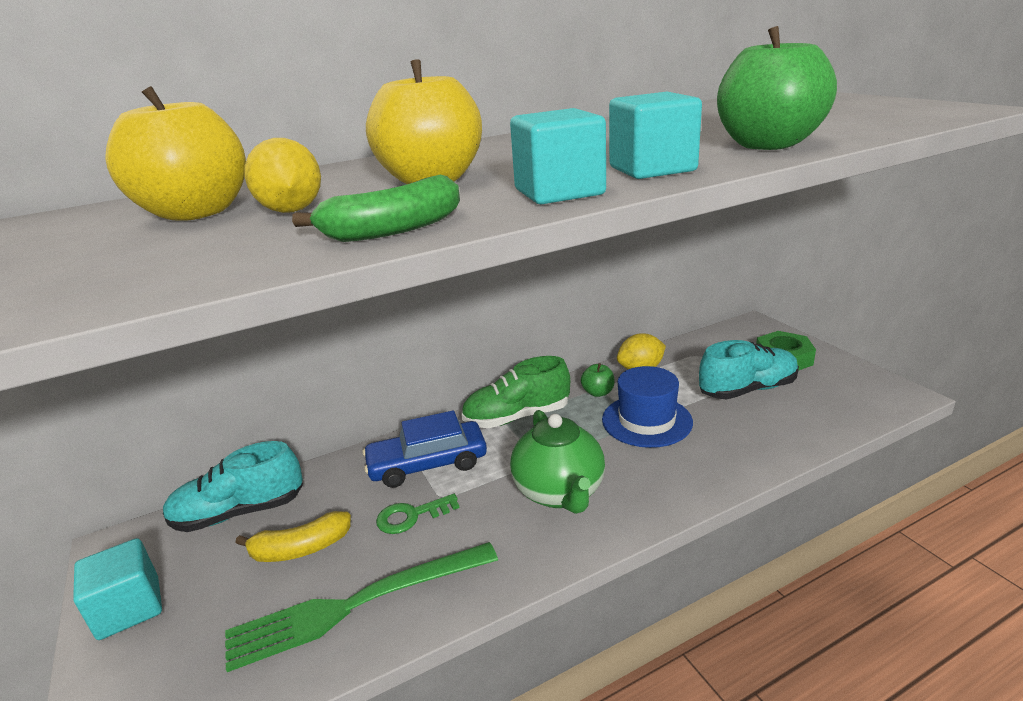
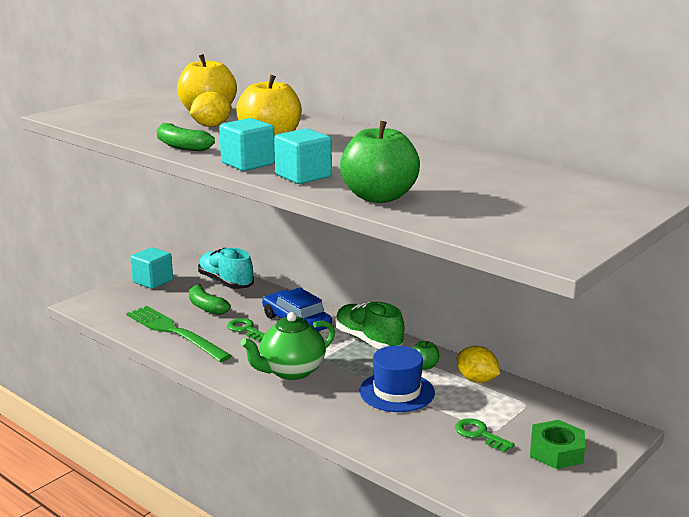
camera: 65 degrees right, 5 degrees down
(300, 549) = (206, 307): yellow banana -> green banana
(747, 389) = (479, 434): turquoise shoe -> green key

